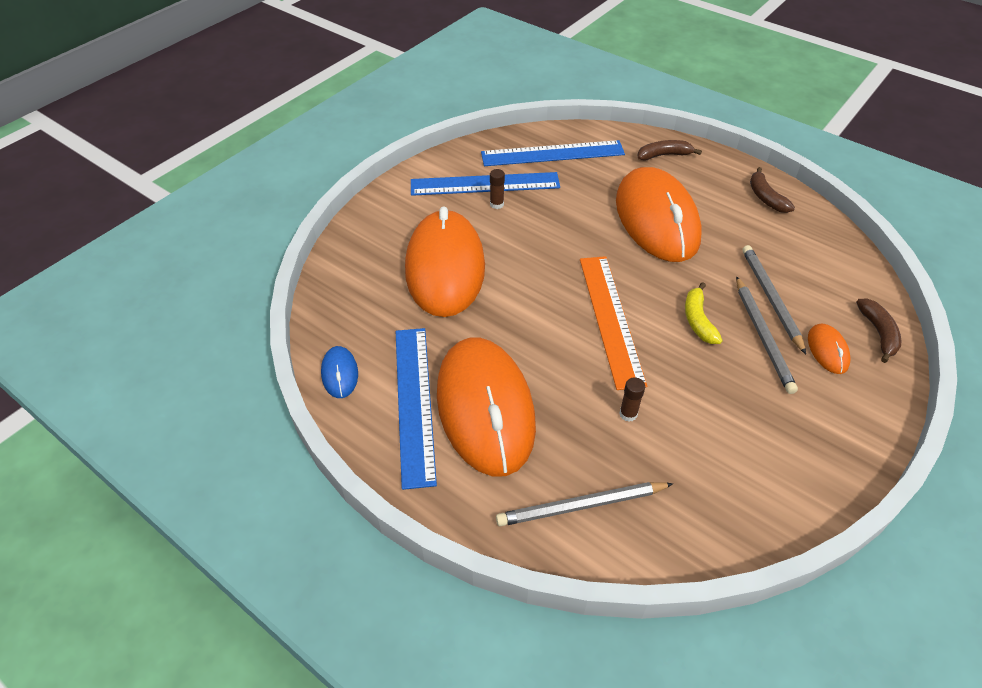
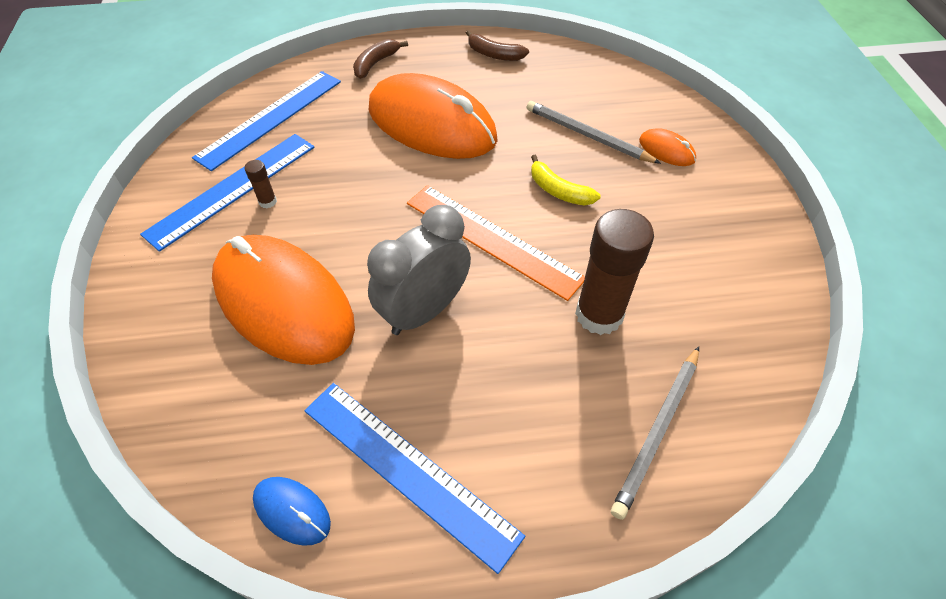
camera: 45 degrees left, 5 degrees up
(485, 408) = (481, 414): orange mouse -> none
(518, 329) = (424, 311): none -> grey clock
(628, 414) = (599, 314): brown glue stick -> brown glue stick, size x2.34
(763, 336) = (616, 170): grey pencil -> none
(878, 333) = (680, 114): brown banana -> none

